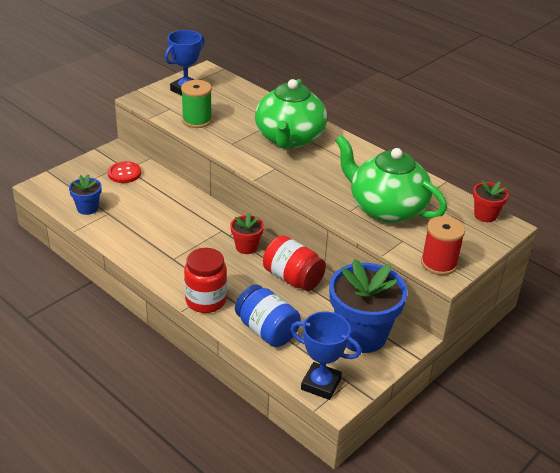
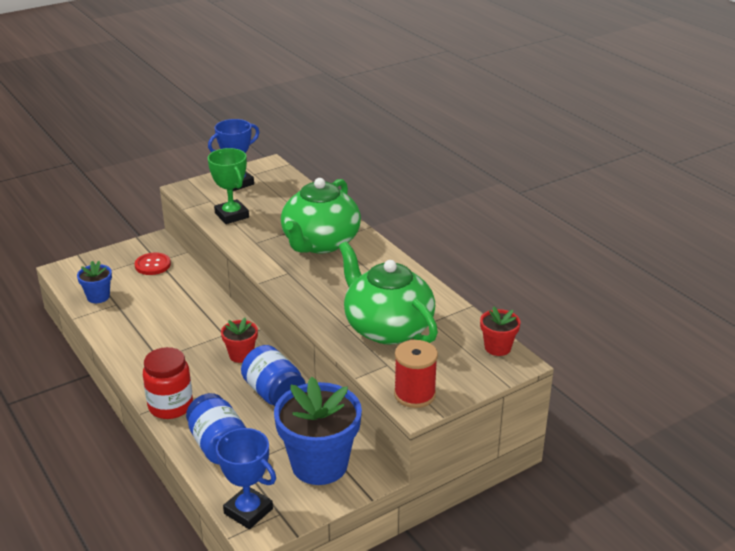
camera: 15 degrees right, 5 degrees down
(197, 120) = (232, 215): green spool -> green trophy
(292, 278) = (274, 394): red jar -> blue jar

